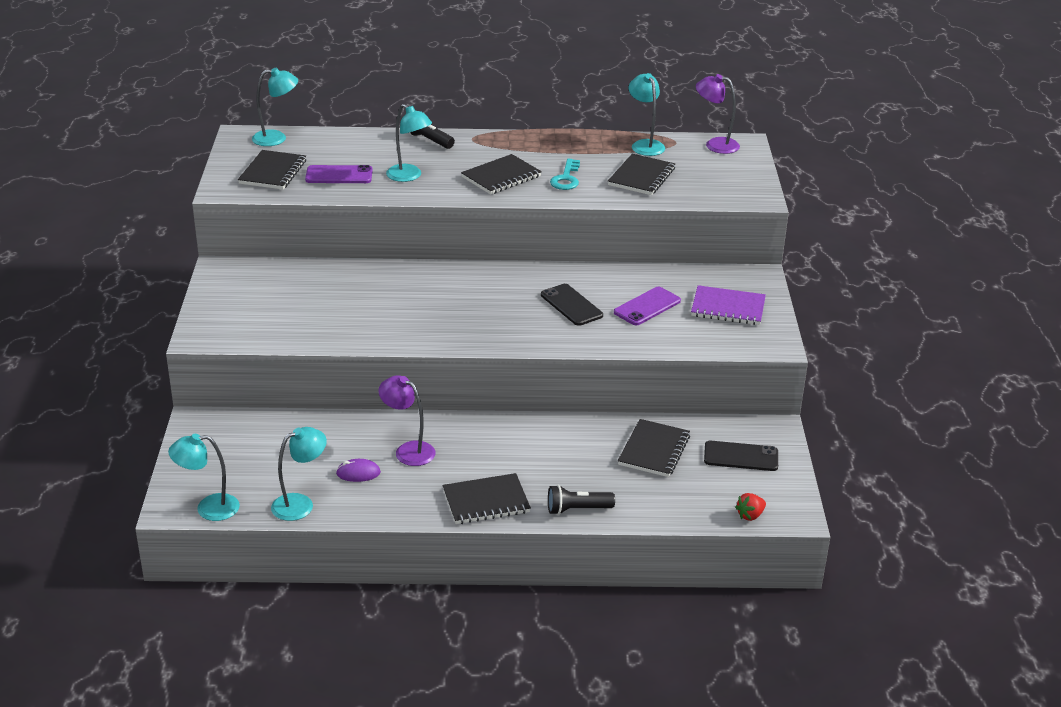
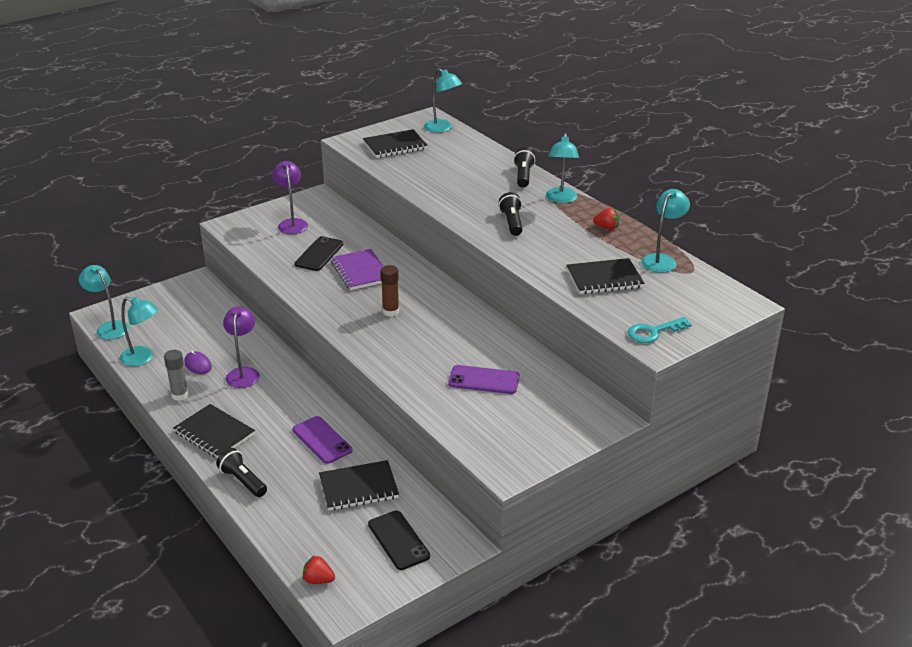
camera: 55 degrees right, 0 degrees up
(339, 175) = (423, 167): purple phone -> purple phone (322, 440)
(397, 501) = (180, 395): none -> grey glue stick
(409, 176) = (459, 190): turquoise lamp -> turquoise lamp (561, 199)
(489, 309) = (391, 312): none -> brown glue stick
(501, 177) = (512, 222): black notebook -> black flashlight
(566, 178) = (550, 248): turquoise key -> turquoise key (653, 332)
(567, 144) = (606, 227): none -> red strawberry
(571, 305) = (441, 344): black phone -> black phone (319, 254)
(715, 144) = (718, 291): purple lamp -> purple lamp (292, 223)
(728, 308) = (535, 422): purple notebook -> purple notebook (360, 271)

